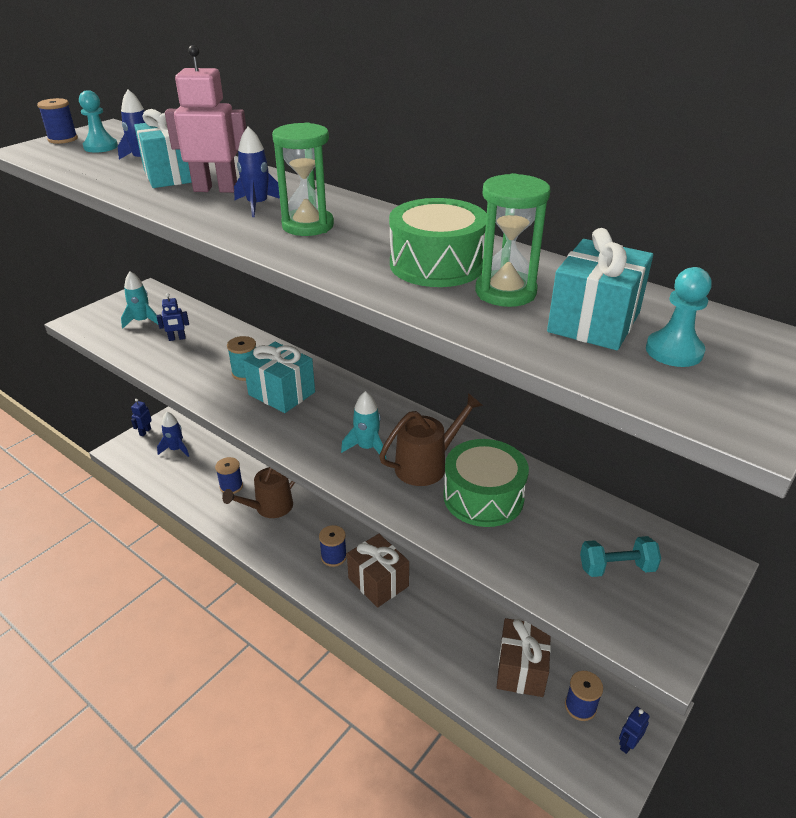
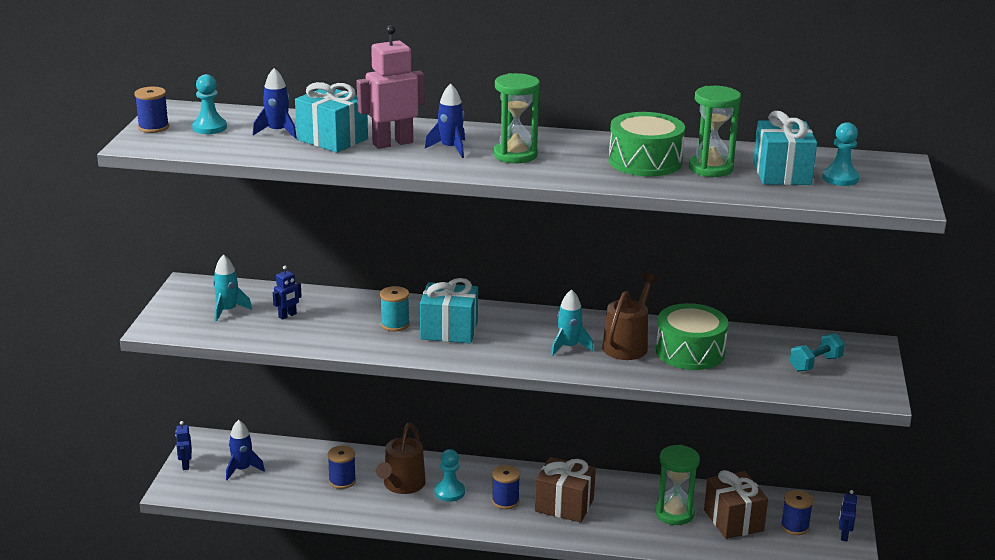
camera: 30 degrees left, 10 degrees down
(298, 529) = (449, 492): none -> turquoise pawn
(469, 635) = (674, 513): none -> green hourglass

